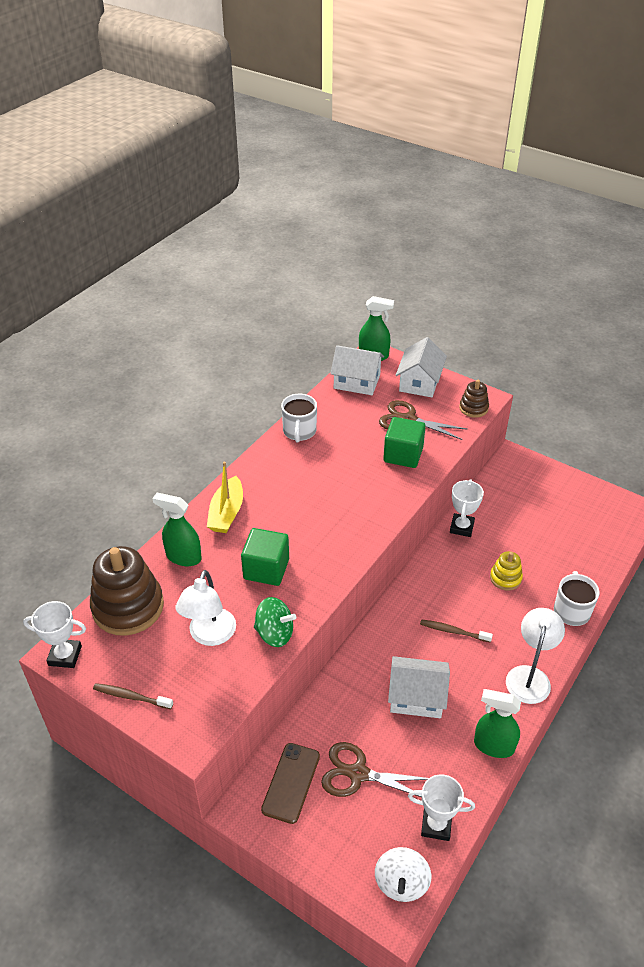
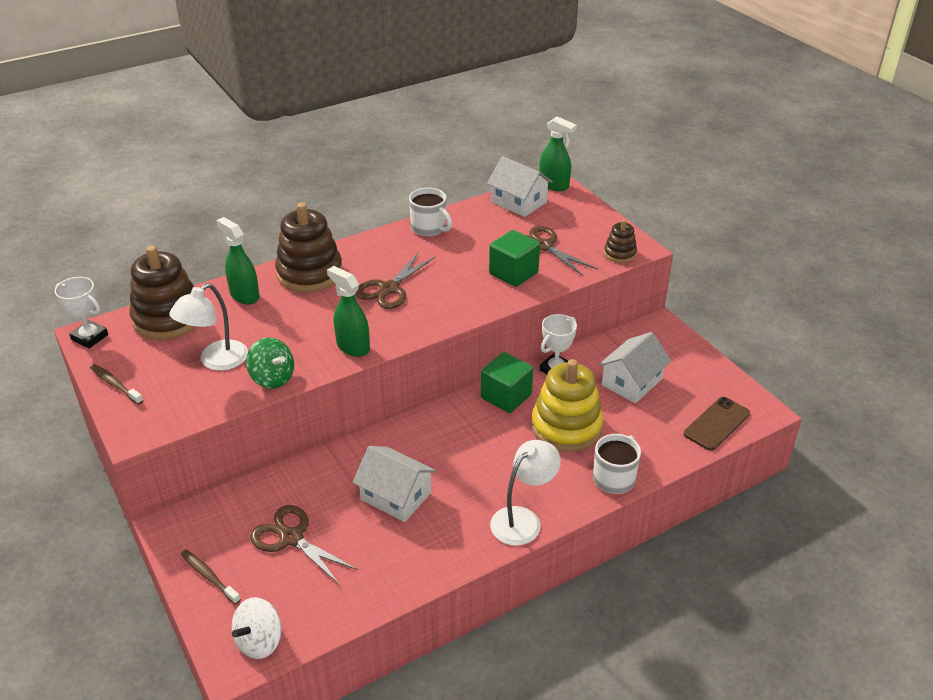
camera: 25 degrees right, 5 degrees down
(226, 513) = (309, 273): yellow boat -> brown stacking toy
(266, 569) = (307, 326): green cube -> green cube (506, 396)
(291, 782) = (227, 522): brown phone -> brown phone (716, 424)
(299, 431) = (429, 228): white mug -> white mug turned 75 degrees counterclockwise
(310, 505) = (389, 289): none -> brown scissors
(419, 382) = (582, 218): white house -> white house (631, 382)
(436, 825) = (329, 608): white trophy -> none
(453, 631) = (475, 454): brown toothbrush -> brown toothbrush (209, 576)
(493, 746) = (438, 565): green spray bottle -> green spray bottle (353, 347)
(505, 578) = (566, 427): yellow stacking toy -> yellow stacking toy, size x1.98

